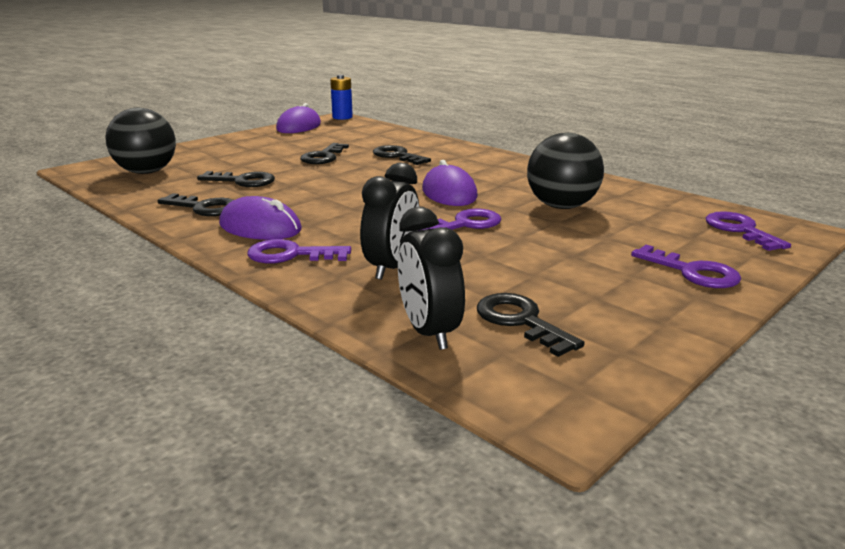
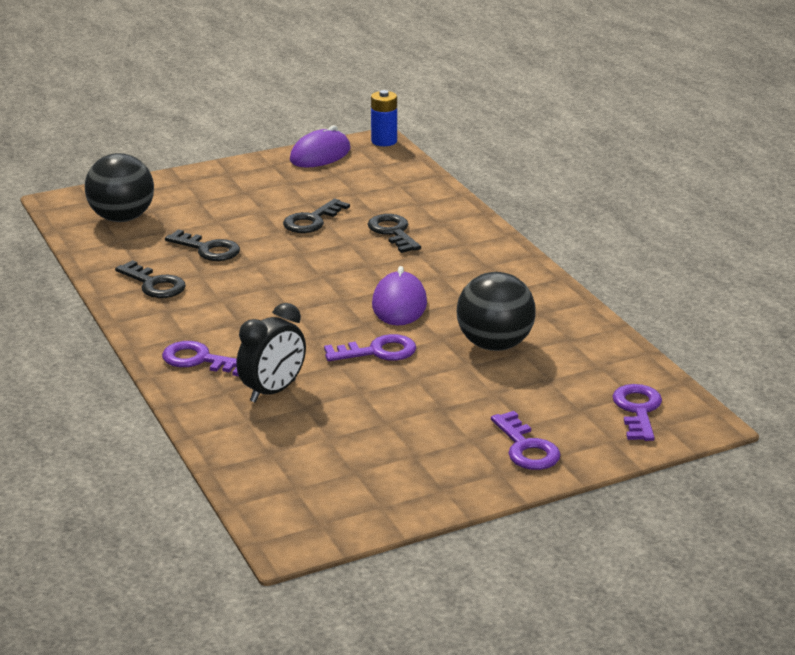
camera: 20 degrees right, 5 degrees up
(260, 227) = (191, 320): purple mouse -> none
(429, 332) = (255, 459): black clock -> none
(520, 321) = (331, 464): black key -> none

